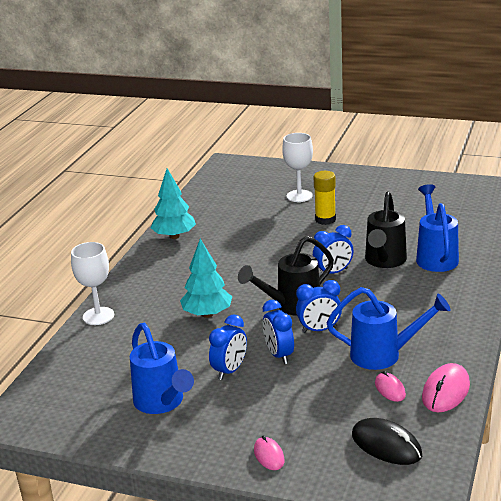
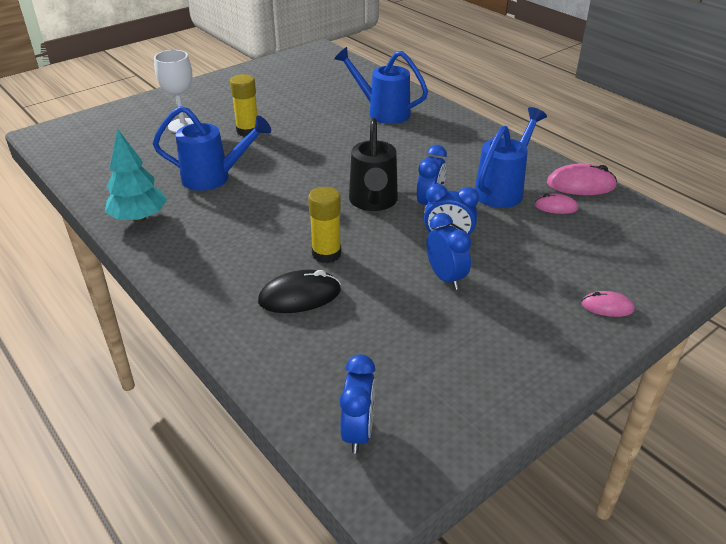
camera: 60 degrees left, 10 degrees up
(98, 316) = (232, 331): white goblet -> none
(162, 403) = (463, 344): blue watering can -> blue watering can (214, 178)
(207, 314) = (326, 254): turquoise tree -> yellow glue stick
(333, 272) = (344, 162): blue clock -> blue clock (358, 432)
(384, 261) = (359, 134): black watering can -> none
(386, 445) = (634, 239): black mouse -> black mouse (299, 296)
(446, 391) = (580, 185): pink mouse -> pink mouse turned 60 degrees counterclockwise

